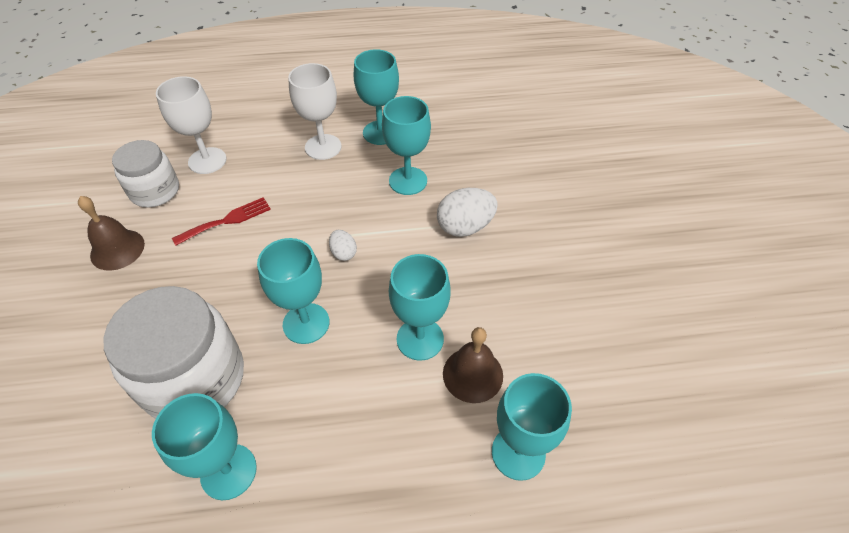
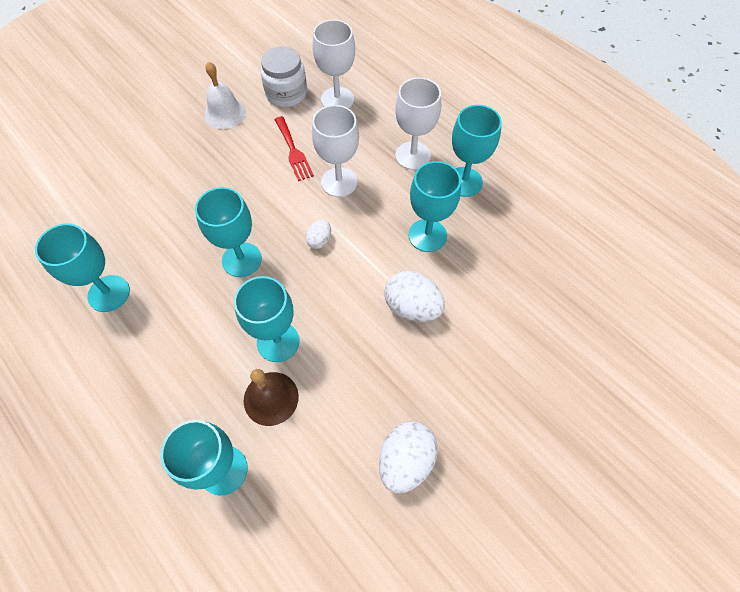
camera: 55 degrees right, 10 degrees up
(117, 249) = (225, 113): brown bell -> white bell
(194, 379) = (159, 228): white jar -> none
(227, 220) = (293, 151): red fork -> red fork turned 45 degrees clockwise
(297, 207) = (339, 182): none -> white goblet
(596, 305) = (405, 460): none -> white egg

